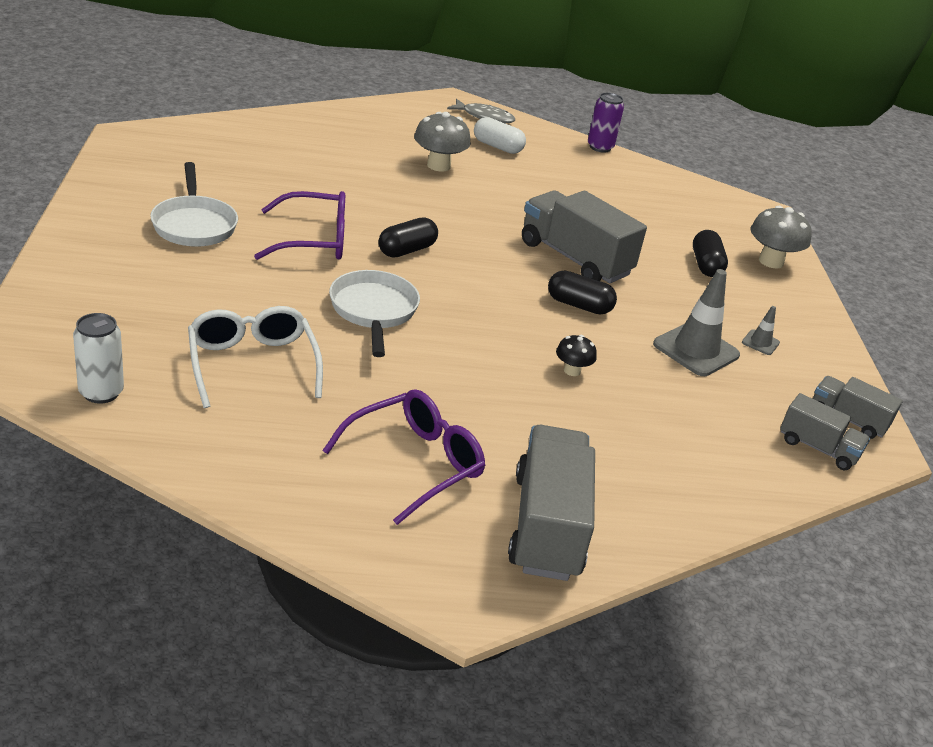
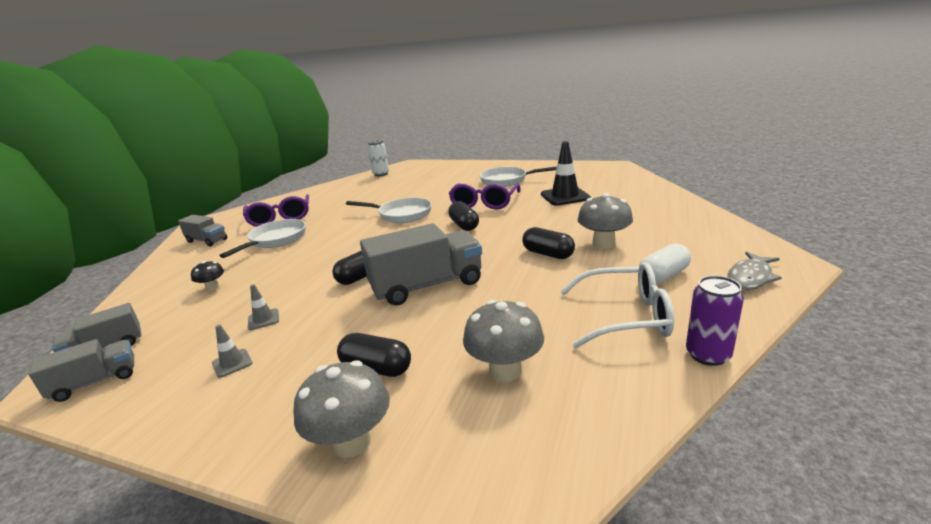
camera: 120 degrees right, 10 degrees down
(252, 364) = (378, 192): white glasses -> white glasses (625, 317)
(283, 179) = (565, 196): none -> black traffic cone
(474, 194) = (548, 254): none -> black capsule
(511, 425) = (275, 240): none -> white pan
(547, 526) = (207, 241): grey truck -> grey truck, size x0.55
(572, 371) = (297, 263): black mushroom -> black mushroom (212, 288)
(666, 213) = (505, 370): none -> grey mushroom
(696, 350) = (263, 319): grey traffic cone -> grey traffic cone, size x0.48

